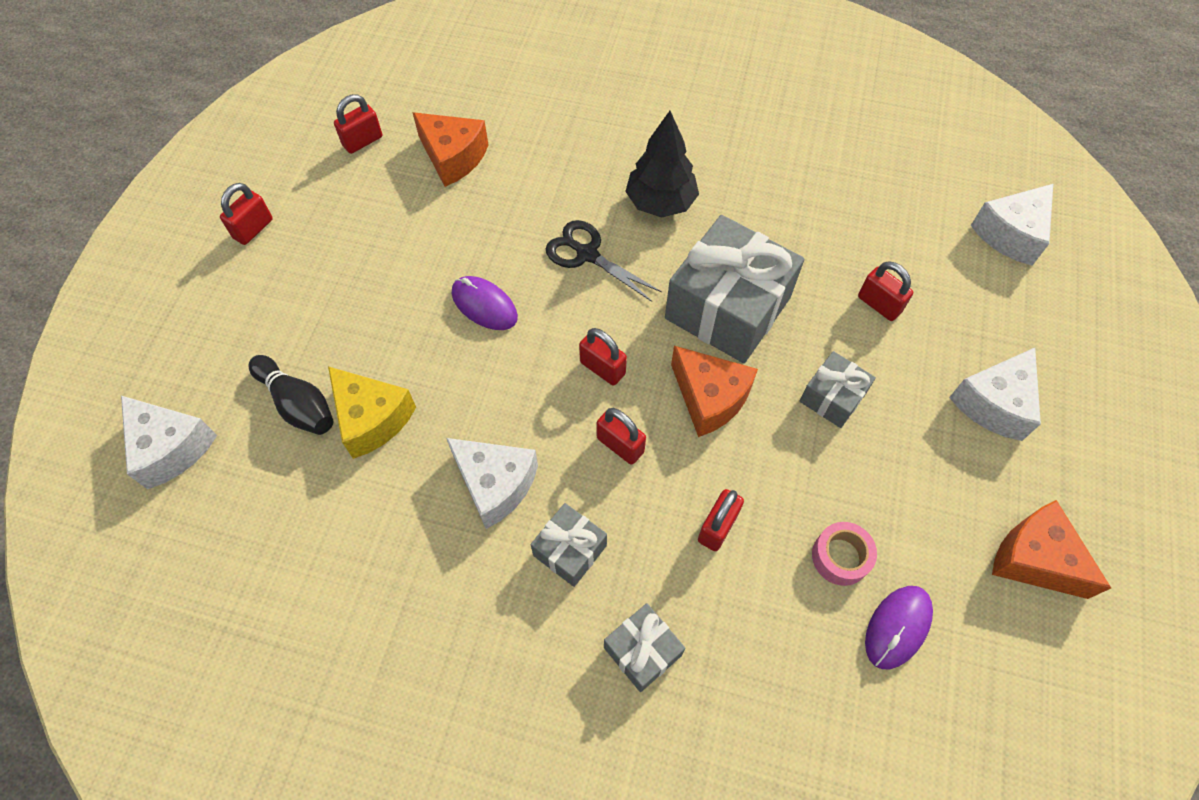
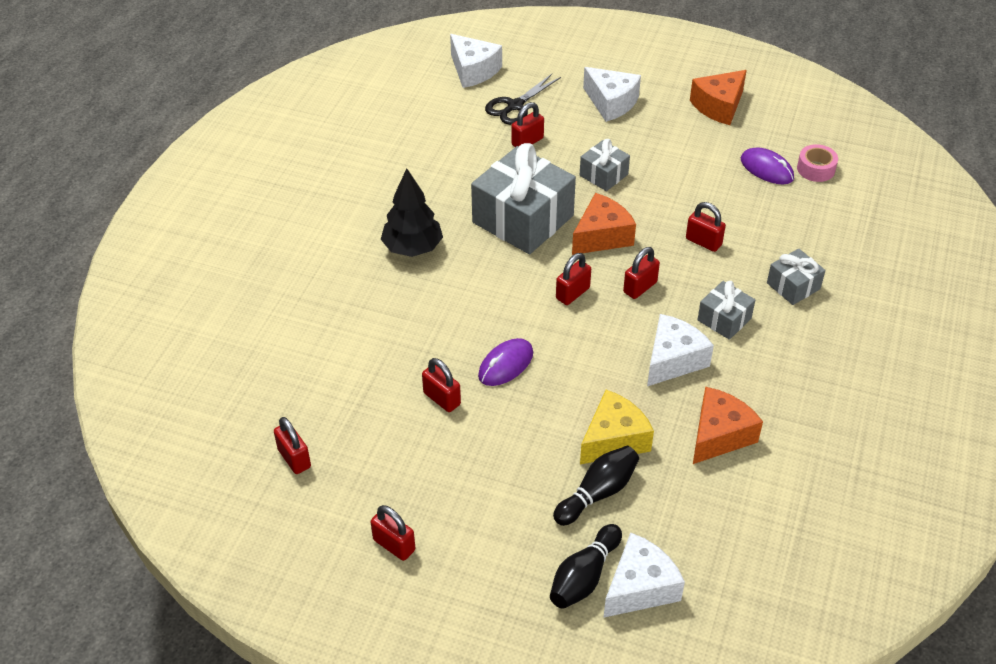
camera: 85 degrees left, 15 degrees down
(192, 394) = (584, 576): none -> black bowling pin
(435, 250) = (442, 399): none -> red padlock
(453, 157) = (331, 386): orange cheese -> orange cheese (719, 435)
(587, 254) = (460, 296): black scissors -> black scissors (515, 106)
(840, 557) = (722, 187): pink tape -> pink tape (816, 169)

